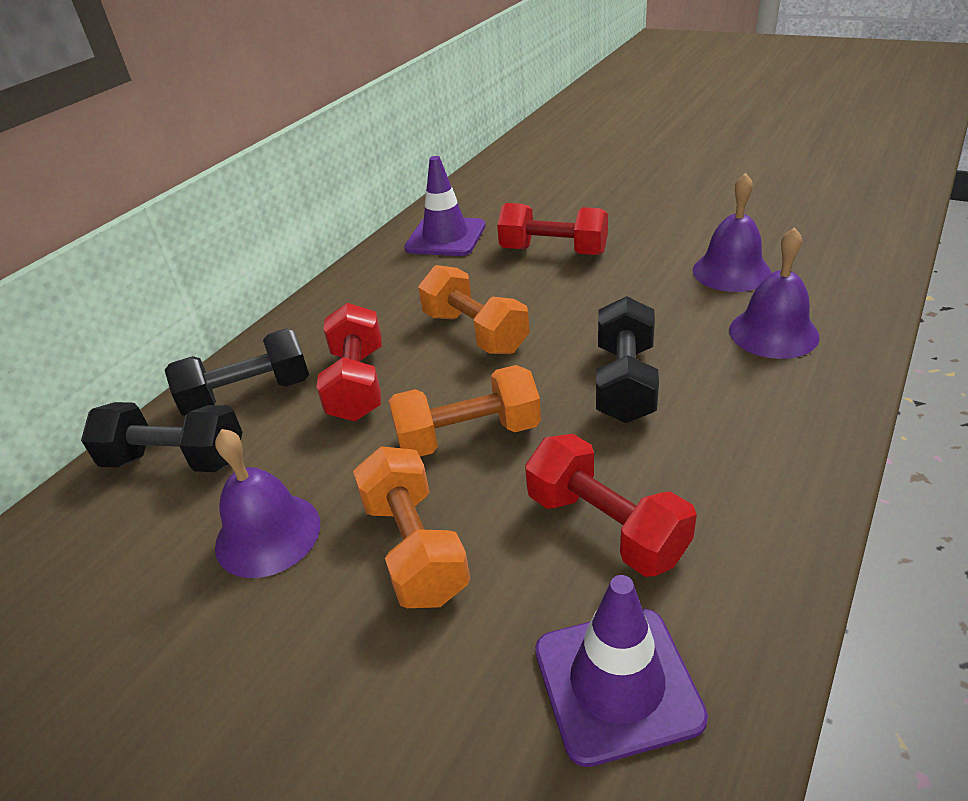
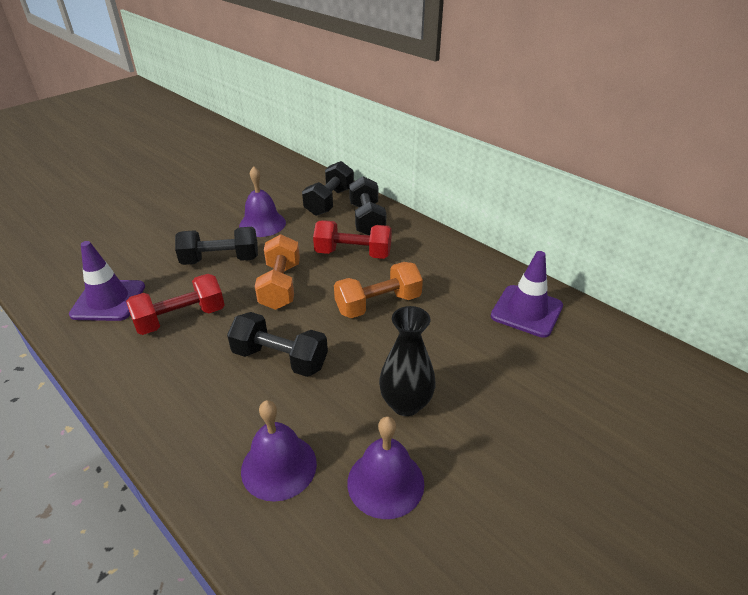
camera: 100 degrees right, 0 degrees up
(415, 548) = (221, 260): orange dumbbell -> black dumbbell
(553, 251) = (476, 368): red dumbbell -> none
(631, 280) = (406, 404): none -> black vase

